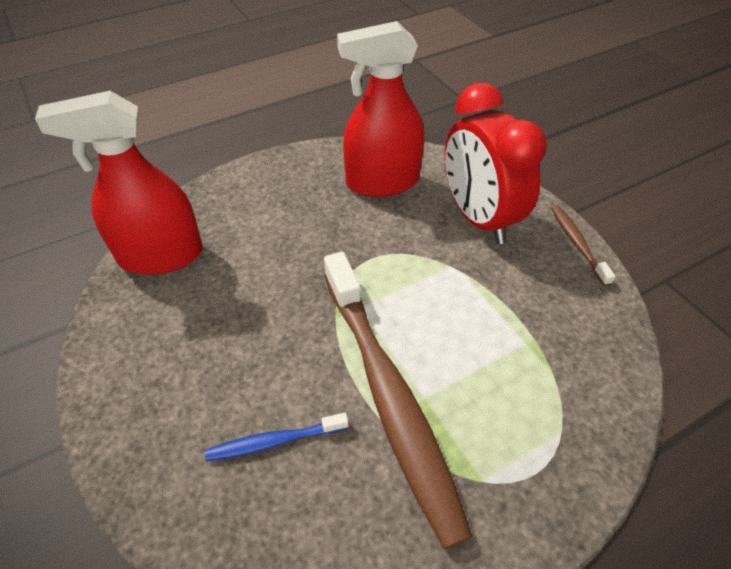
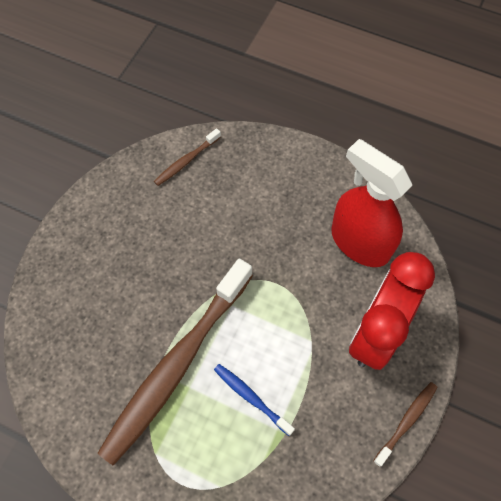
camera: 55 degrees right, 15 degrees up
(161, 256) = (186, 161): red spray bottle -> brown toothbrush
(274, 441) = (107, 322): blue toothbrush -> blue toothbrush (251, 397)

